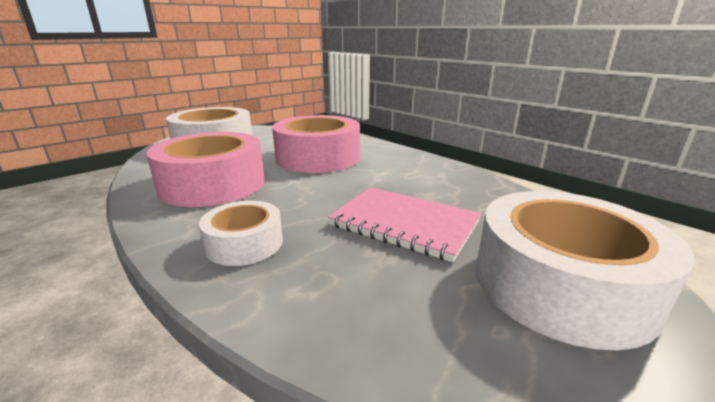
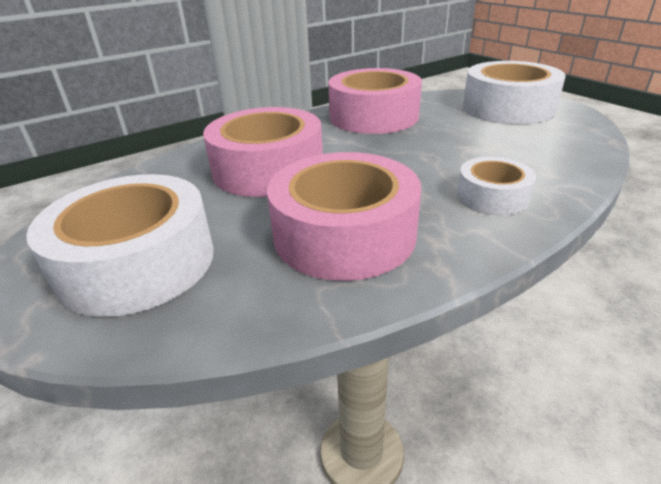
camera: 80 degrees left, 10 degrees up
(404, 224) = (446, 136): pink notebook -> none
(450, 186) = (373, 116): none -> pink tape

